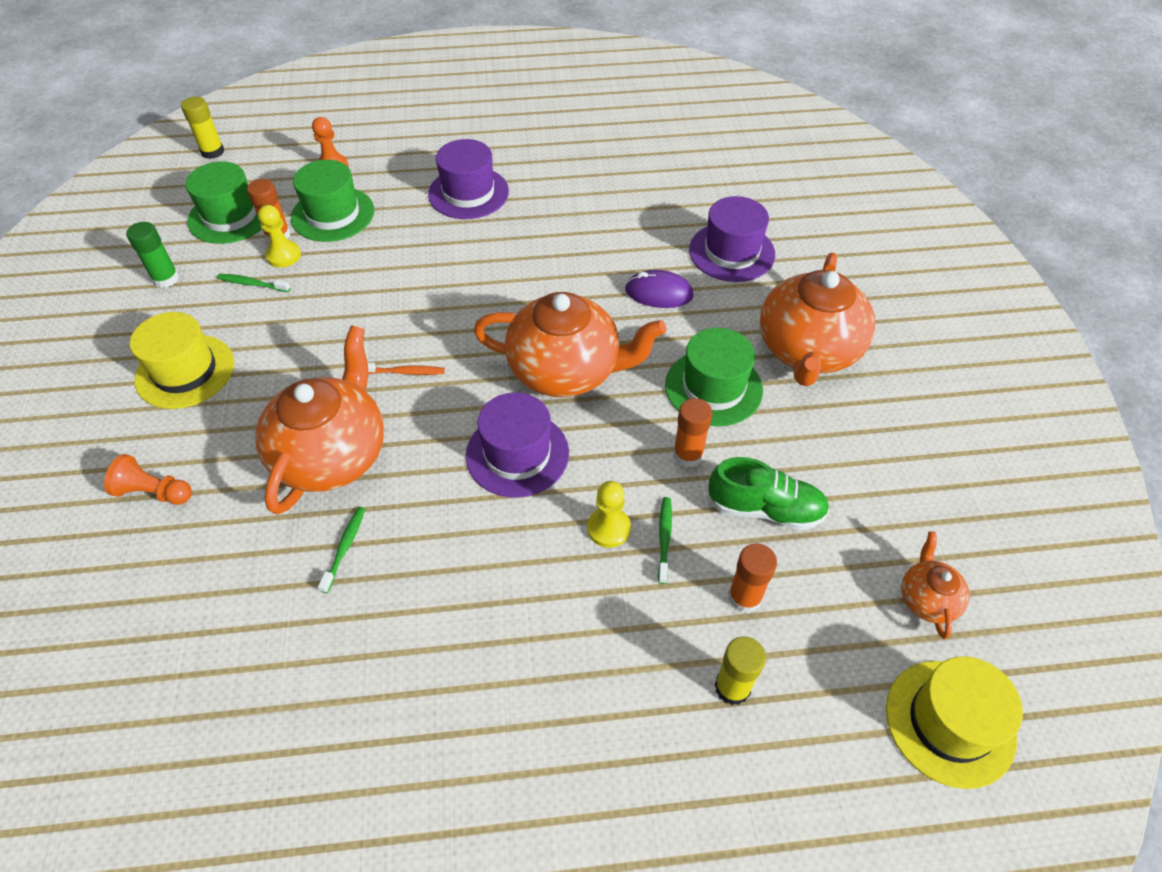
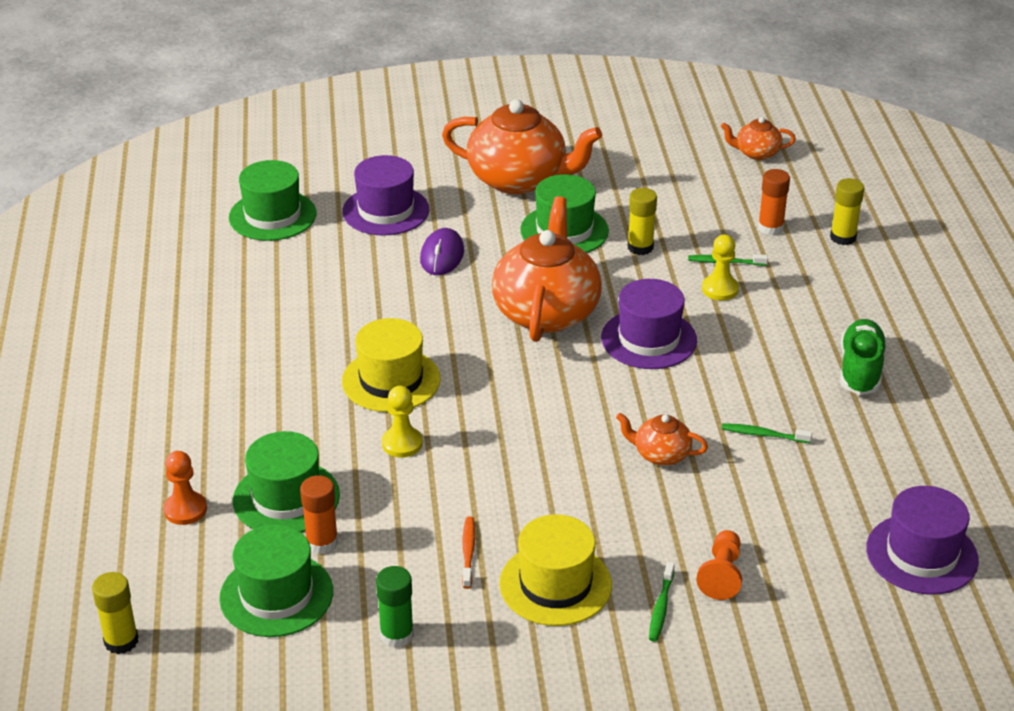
camera: 90 degrees left, 15 degrees down
(252, 284) = (411, 551): green toothbrush -> green toothbrush (661, 607)
(283, 255) = (361, 531): yellow pawn -> yellow pawn (402, 443)
(332, 454) = (661, 454): orange teapot -> orange teapot, size x0.47
(405, 372) = (551, 415): orange toothbrush -> orange toothbrush (468, 552)
(468, 193) = (261, 387): purple hat -> purple hat (921, 554)
(688, 455) = (640, 247): orange glue stick -> yellow glue stick
(713, 182) = (272, 216): none -> green hat
(765, 509) = (690, 213): green shoe -> green shoe (860, 370)
(950, 722) = (845, 156): yellow hat -> yellow hat (391, 380)

